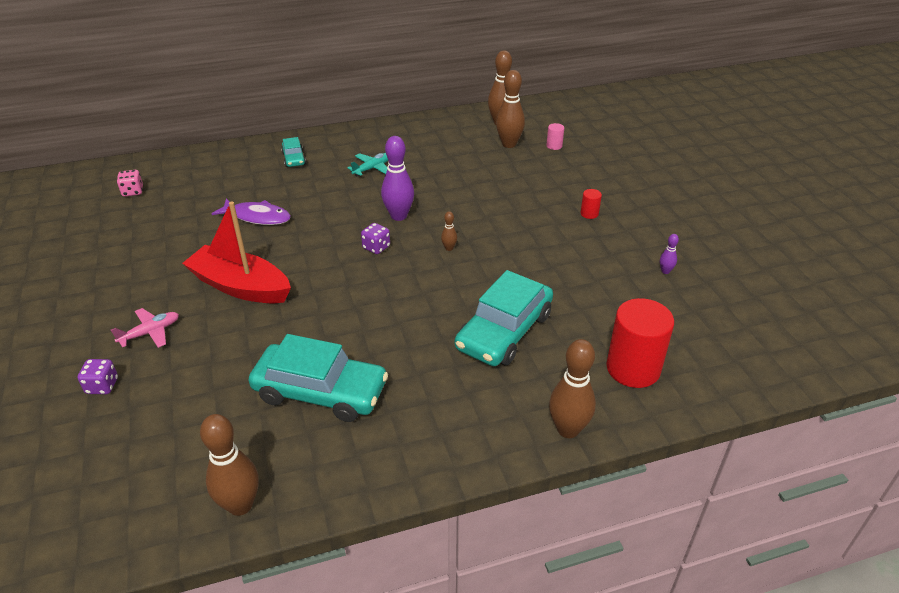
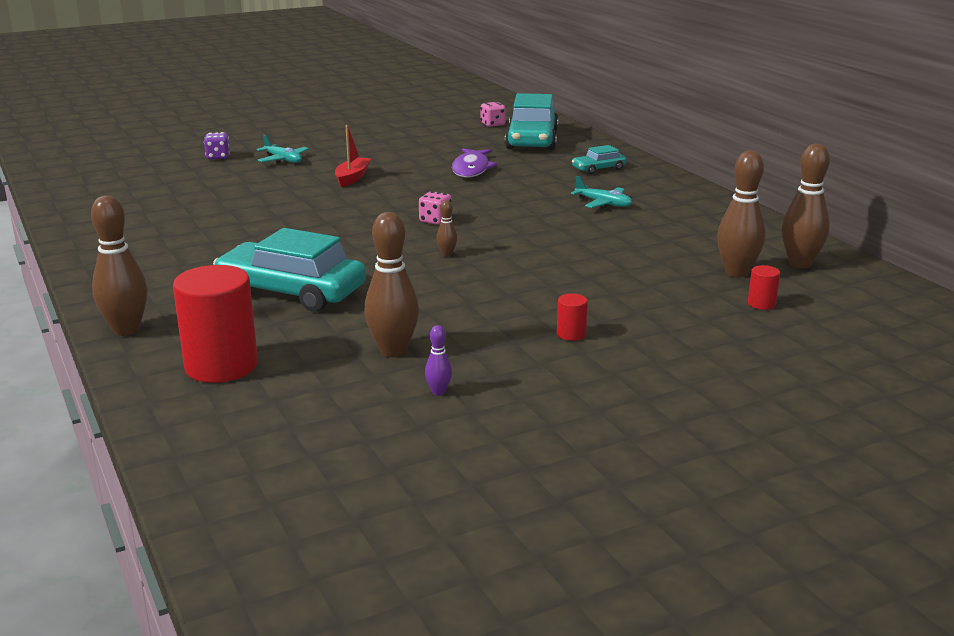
camera: 80 degrees right, 15 degrees down
(150, 333) = (283, 160): pink plane -> turquoise plane
(240, 286) = (352, 178): red boat -> red boat, size x0.53
(240, 505) = (77, 212): brown bowling pin -> brown bowling pin (393, 351)
(320, 392) = (202, 222): turquoise car -> turquoise car (532, 140)
(376, 247) = (435, 221): purple dice -> pink dice
(399, 216) = (504, 225): purple bowling pin -> none
(554, 146) = (761, 304): pink cylinder -> red cylinder

